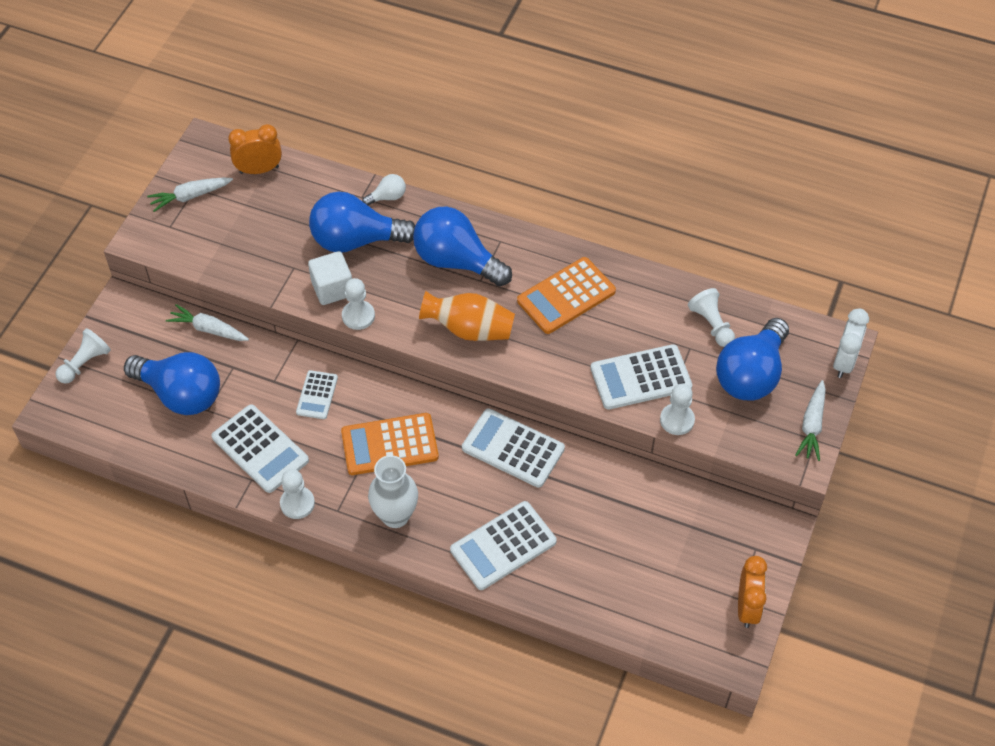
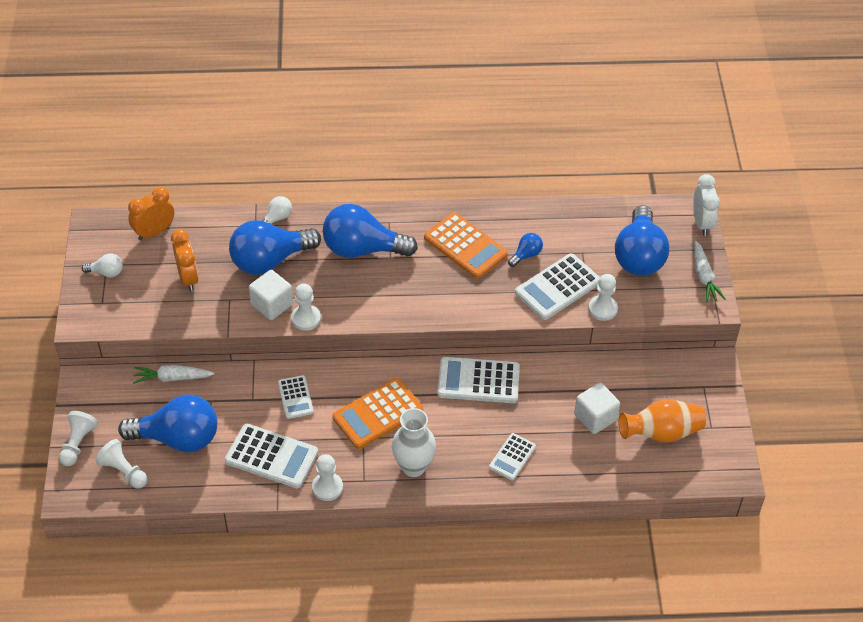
camera: 25 degrees left, 5 degrees down
(190, 196) = (106, 272): white carrot -> white light bulb
(469, 329) = (403, 298): orange vase -> orange vase (661, 432)
(503, 546) = (512, 457): white calculator -> white calculator, size x0.58
(566, 296) = (465, 246): orange calculator -> orange calculator turned 75 degrees counterclockwise
(616, 537) = (595, 417): none -> white cube
(626, 329) = (526, 255): none -> blue light bulb
(711, 324) = (589, 229): white pawn -> white pawn (124, 471)
(747, 607) = (721, 431): orange clock -> orange clock (188, 278)

